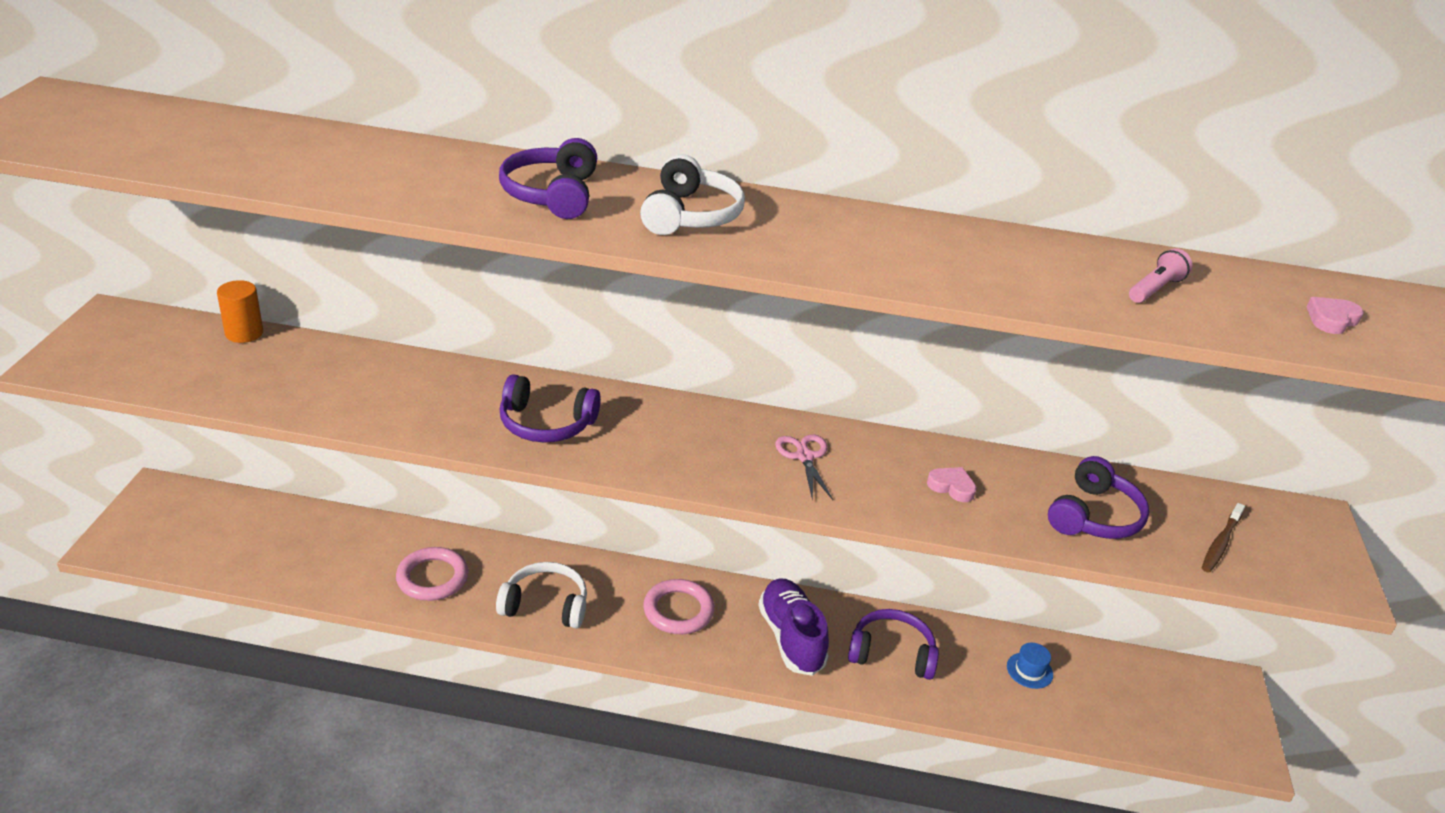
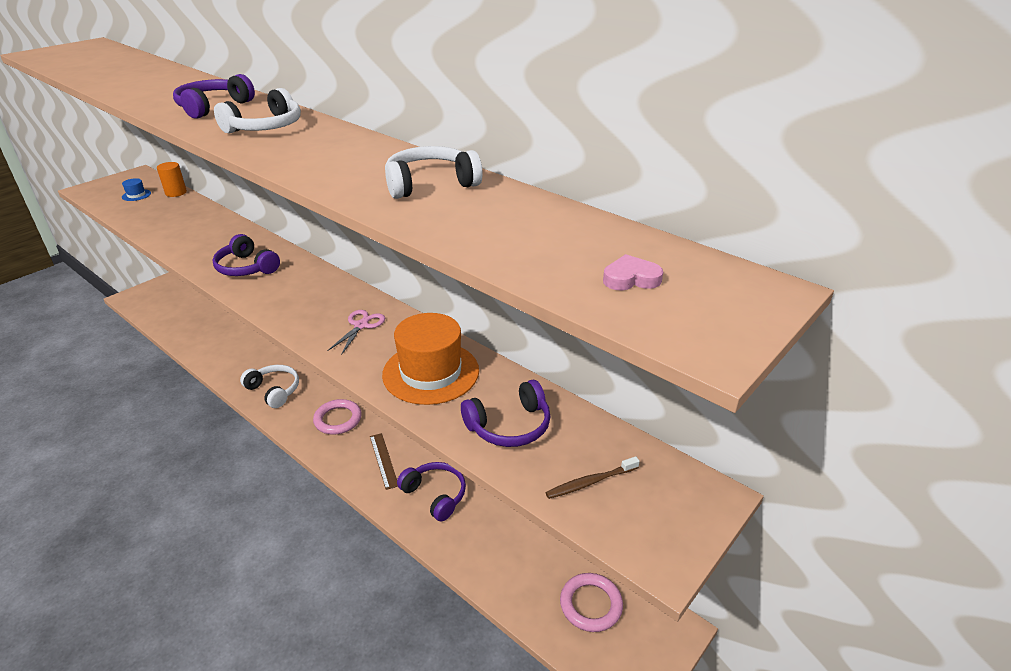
camera: 35 degrees right, 0 degrees up
(432, 578) = (238, 357): pink ring -> pink ring (590, 604)
(791, 638) = (383, 460): purple shoe -> brown ruler
(951, 487) = (431, 372): pink heart -> orange hat
(1015, 257) = (430, 184): none -> white headphones
(1029, 670) = (518, 546): blue hat -> blue hat (136, 195)
(1155, 289) = (503, 224): pink flashlight -> none

